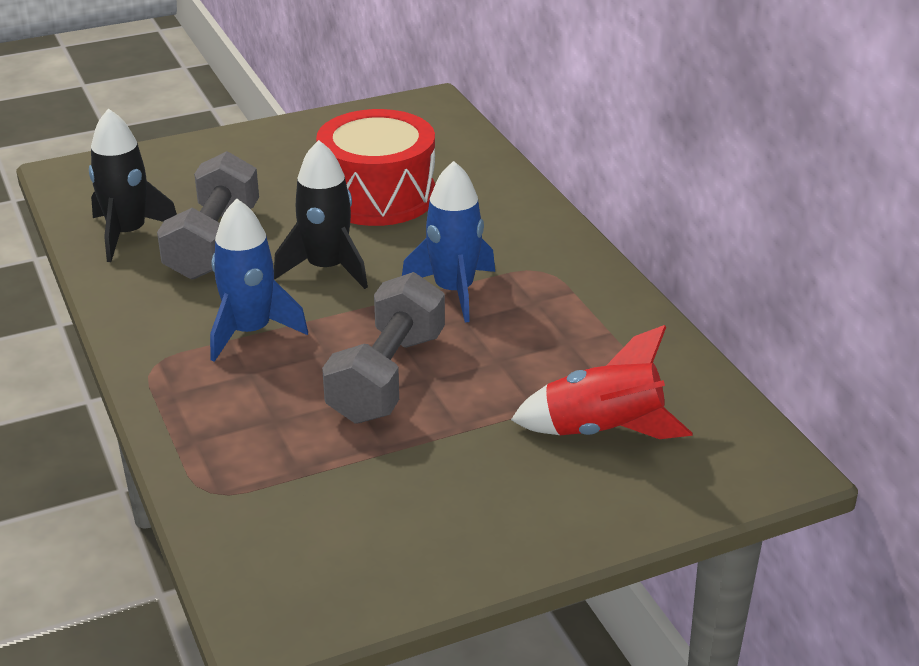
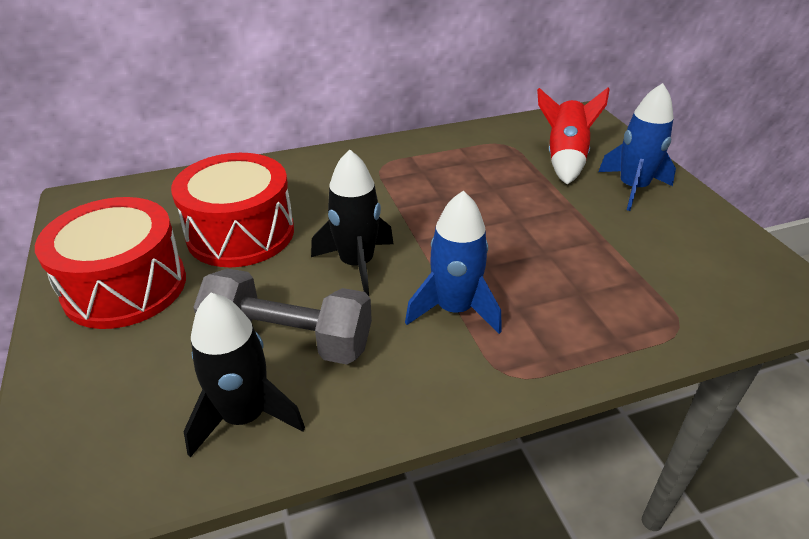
camera: 85 degrees left, 5 degrees up
(290, 154) = (125, 286): none -> red drum
(387, 377) = (516, 236): grey dumbbell -> none
(454, 291) = (403, 202): blue rocket -> blue rocket (632, 188)

